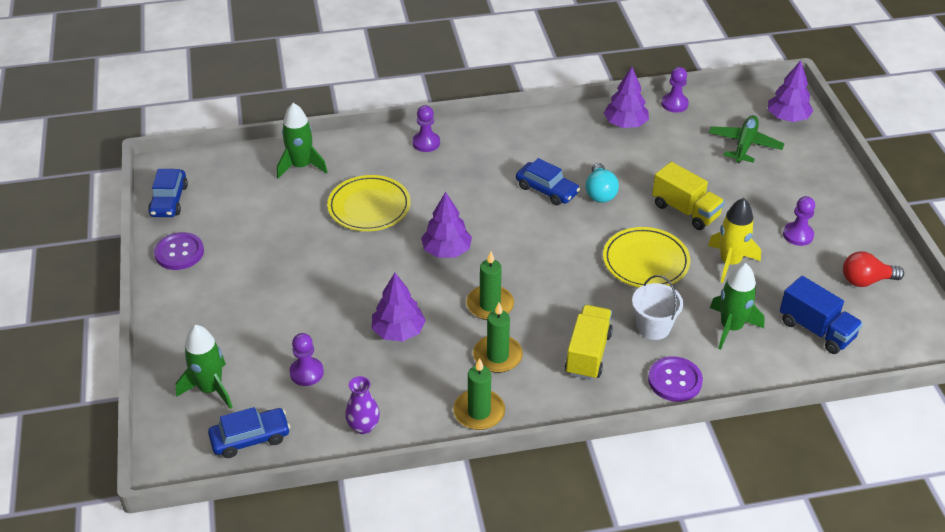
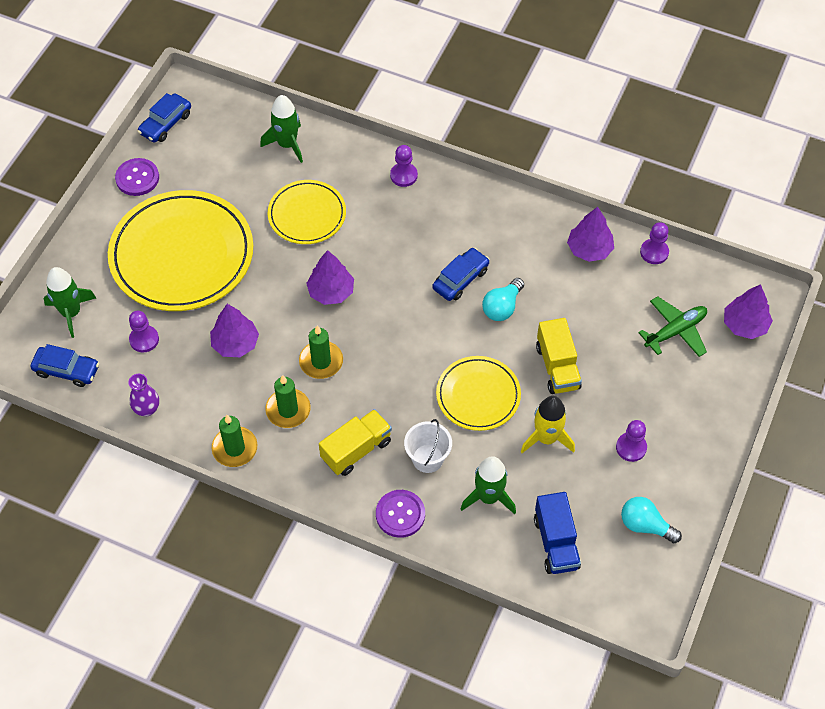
camera: 35 degrees right, 15 degrees up
(280, 289) = (182, 255): none -> yellow plate
(547, 190) = (460, 279): blue car -> blue car turned 120 degrees counterclockwise
(866, 280) = (645, 525): red light bulb -> turquoise light bulb

